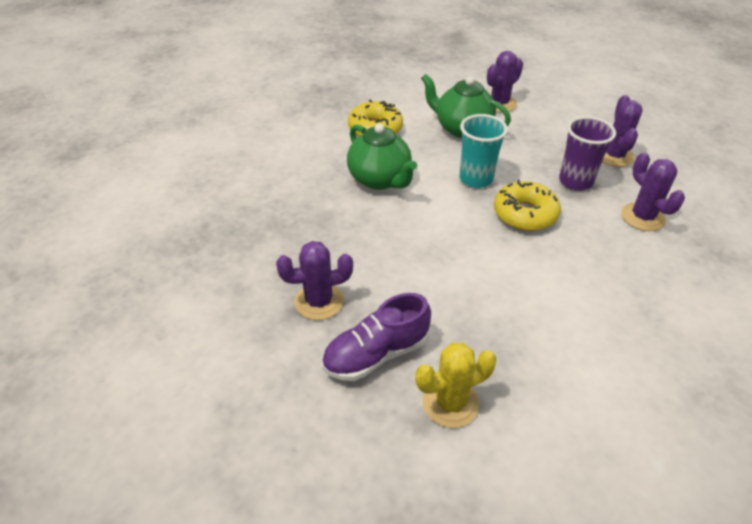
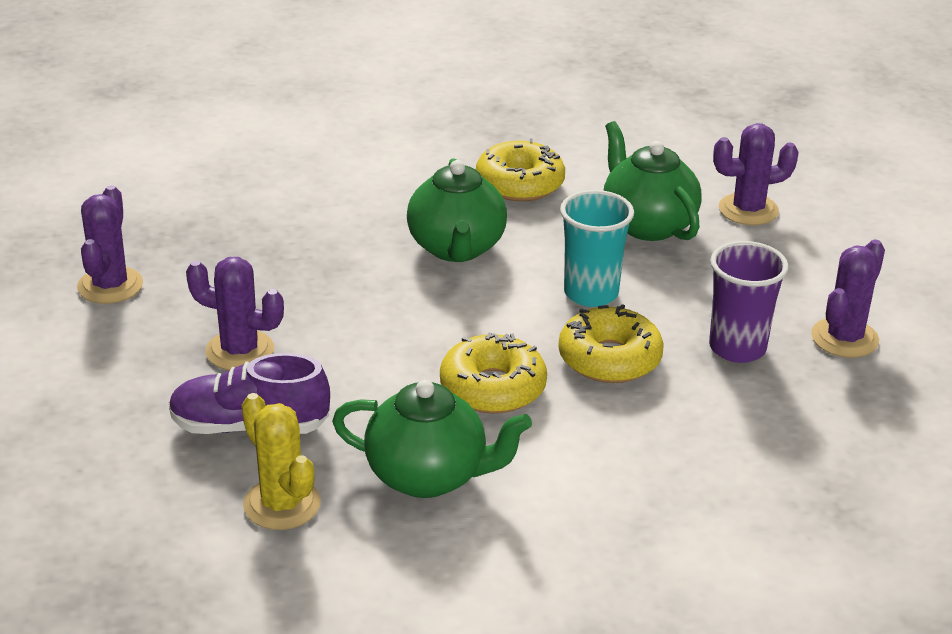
camera: 30 degrees right, 10 degrees down
(450, 403) = (282, 504): yellow cactus -> yellow cactus turned 45 degrees clockwise
(486, 259) = (492, 388): none -> yellow donut
(512, 336) = (429, 476): none -> green teapot
(642, 217) = (782, 426): purple cactus -> purple cactus (110, 286)

